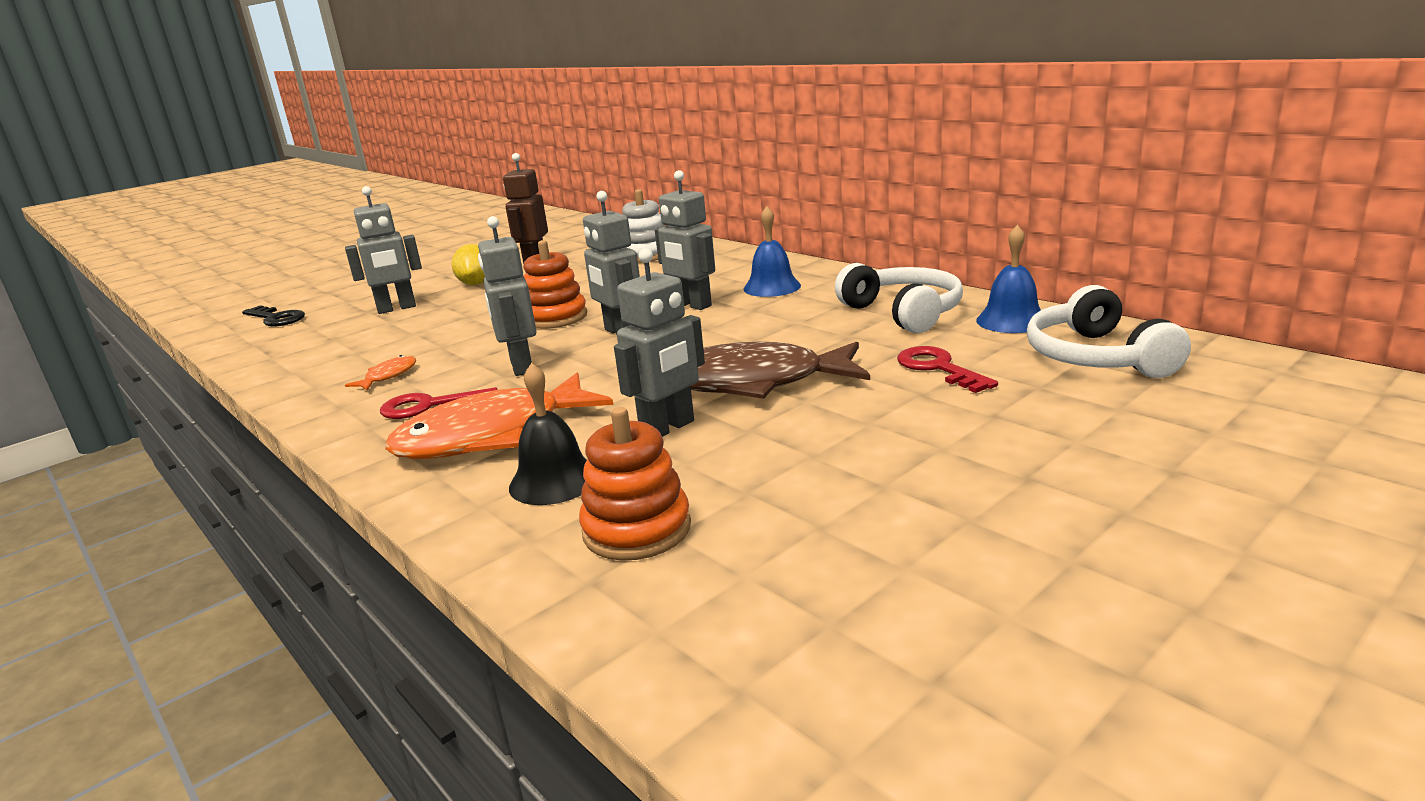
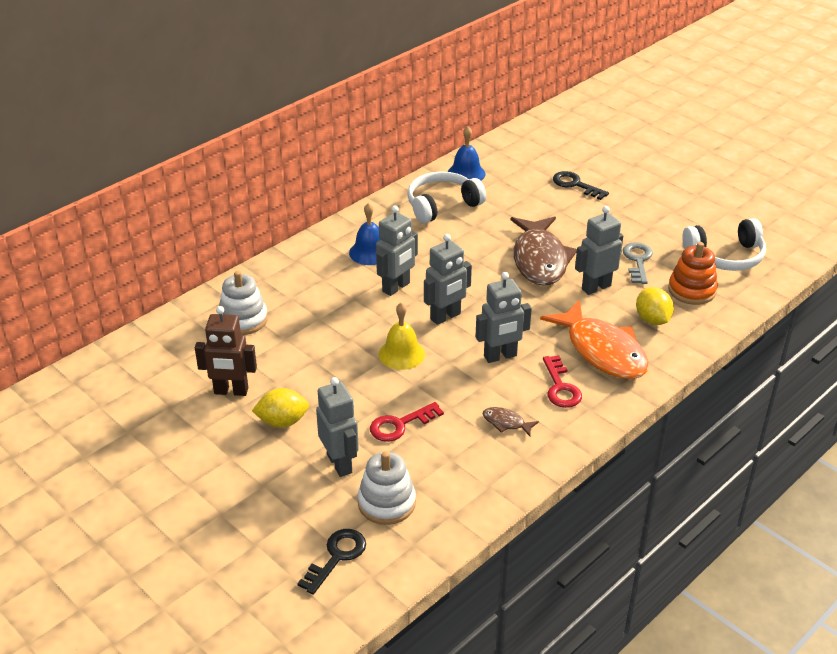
camera: 95 degrees left, 15 degrees up
(321, 330) = (386, 503): none -> white stacking toy
(388, 376) = (506, 423): orange fish -> brown fish
(554, 481) = (652, 320): black bell -> yellow lemon
(555, 318) = (401, 354): orange stacking toy -> yellow bell
(668, 428) = (596, 287): grey robot -> grey robot turned 75 degrees counterclockwise
(751, 469) = (638, 261): none -> grey key
(938, 368) = (529, 202): red key -> red key (400, 425)
(1028, 405) = (575, 185): none -> black key
(1097, 357) = (523, 159): white headphones -> white headphones (725, 256)

